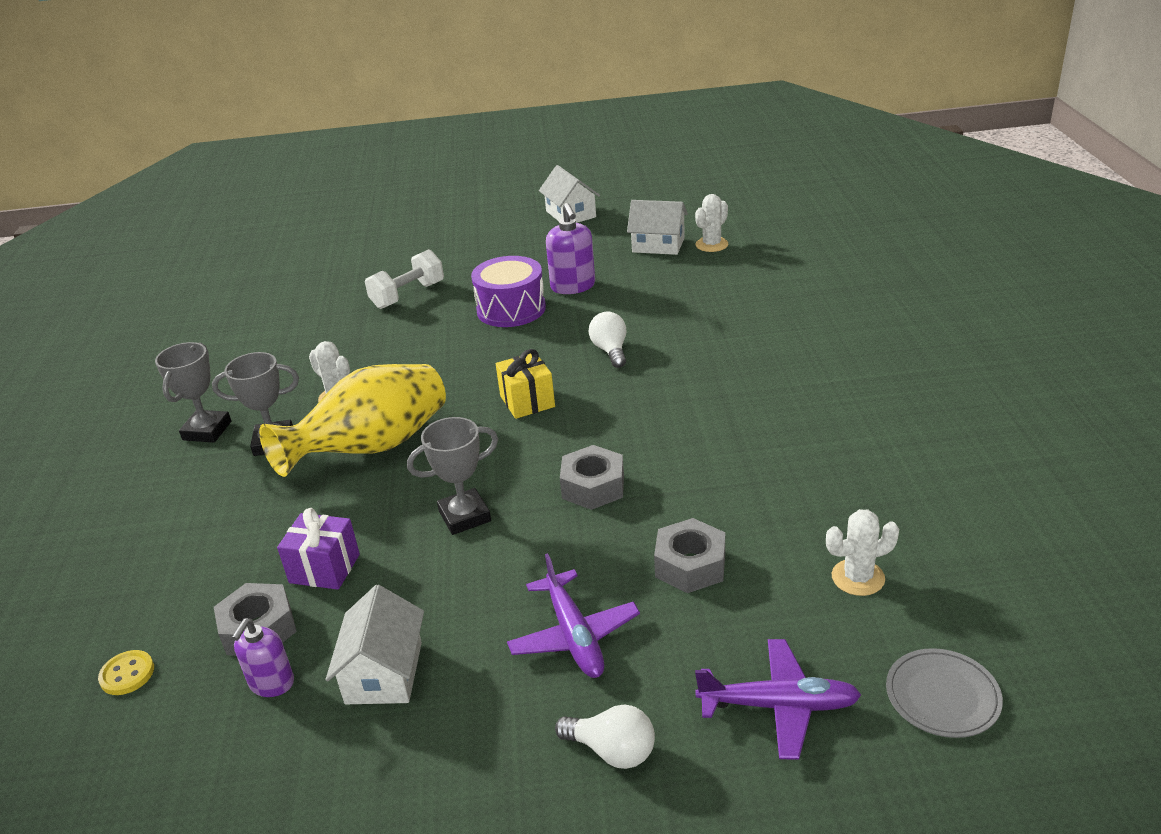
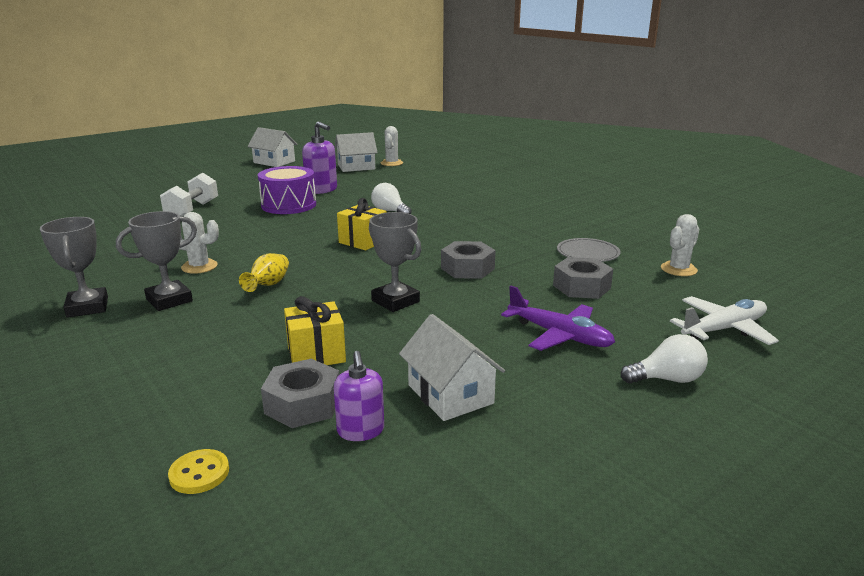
camera: 35 degrees left, 10 degrees down
(324, 568) = (316, 354): purple gift -> yellow gift
(372, 448) = (268, 285): yellow vase -> yellow vase, size x0.43
(464, 516) = (395, 301): grey trophy -> grey trophy turned 75 degrees counterclockwise
(778, 706) = (723, 329): purple plane -> white plane
(942, 696) = (791, 301): grey plate -> grey plate (588, 253)

